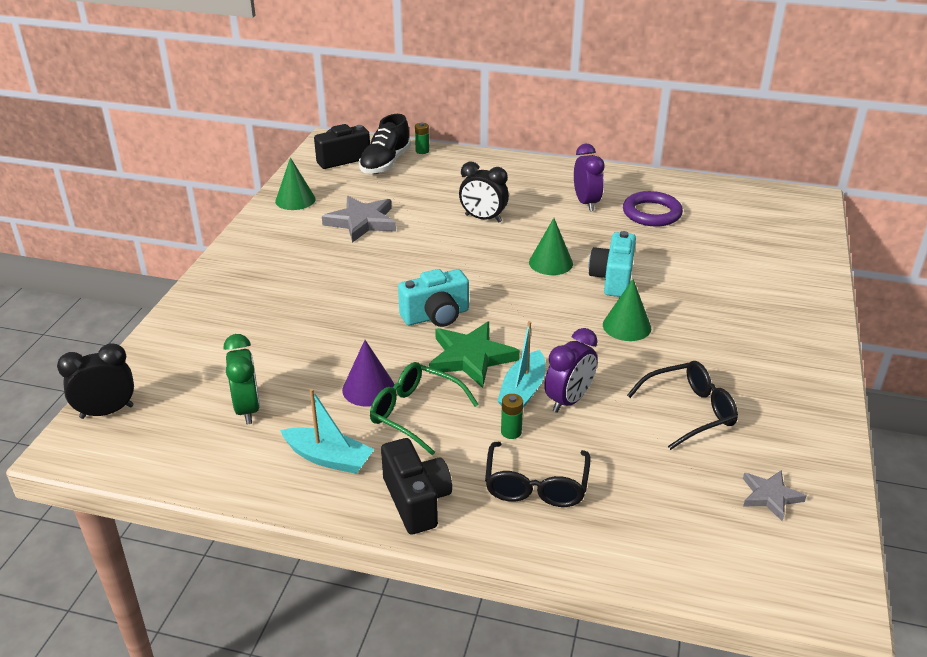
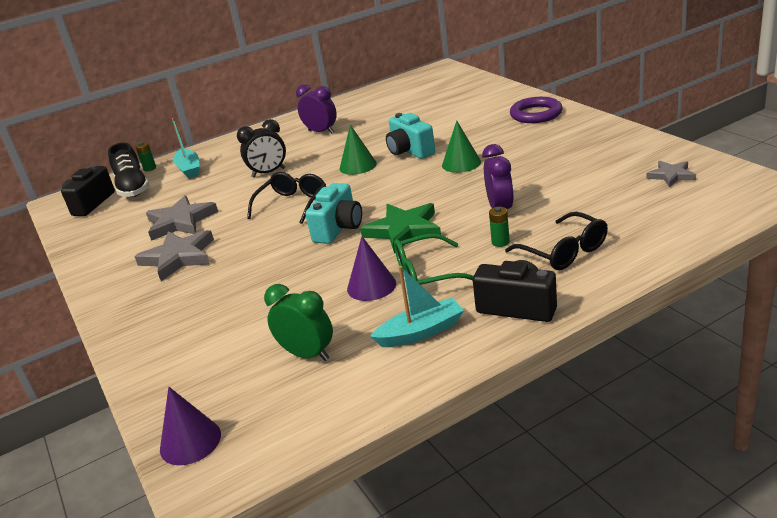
camera: 40 degrees left, 5 degrees down
(107, 412) = (190, 441): black clock -> purple cone
(295, 200) = (96, 242): green cone -> none
(313, 255) = (178, 257): none -> grey star
(522, 391) = (467, 223): turquoise boat -> turquoise boat (189, 169)
(651, 213) = (370, 115): purple ring -> purple ring (536, 114)
(690, 411) = (567, 172): black glasses -> black glasses (293, 204)

